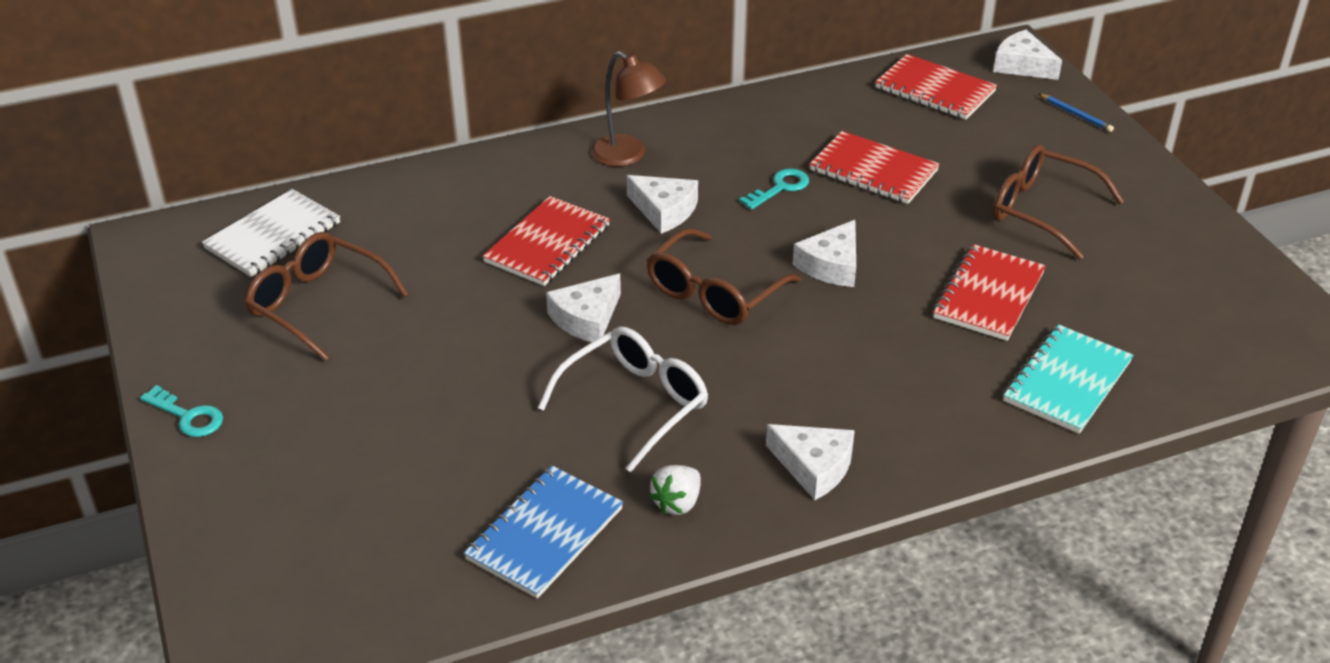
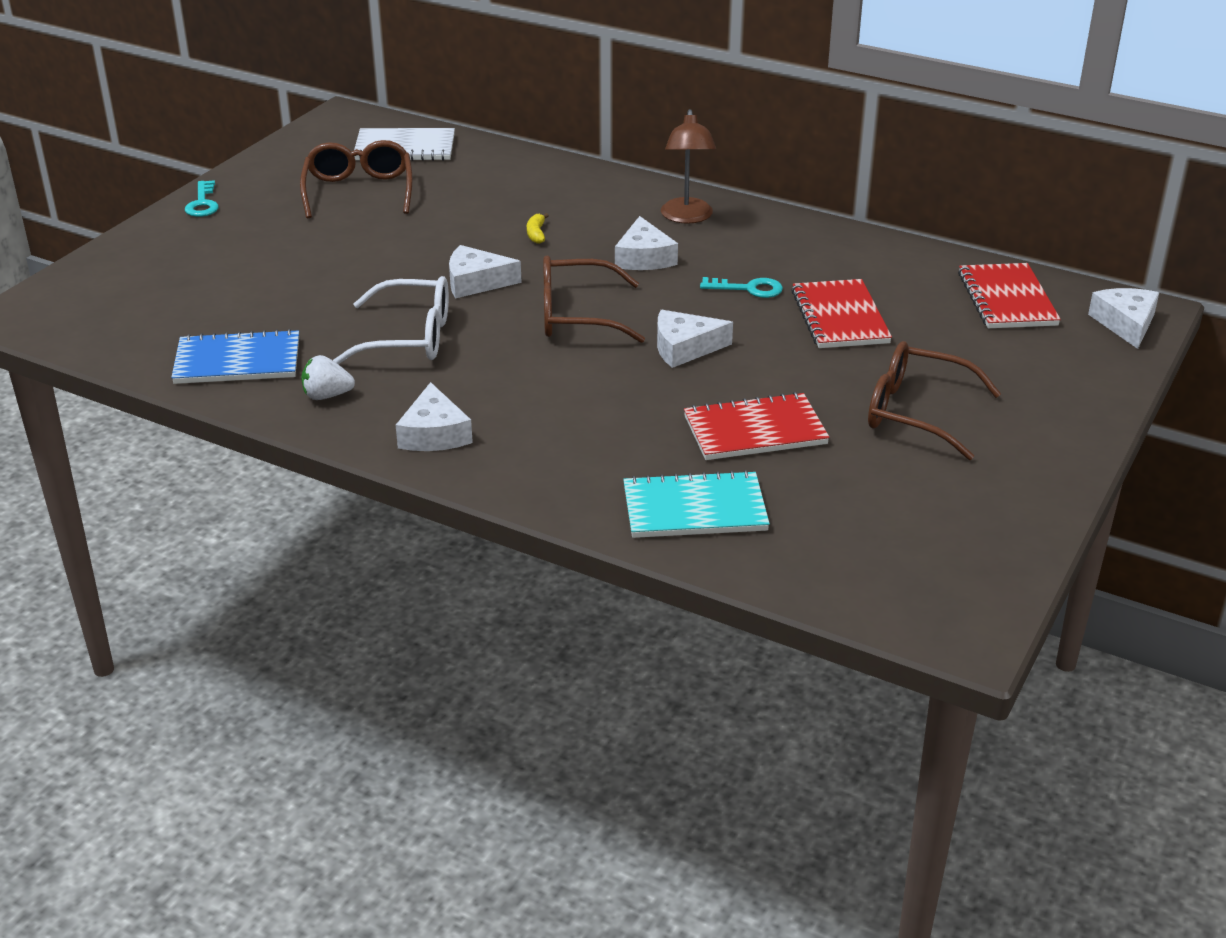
camera: 50 degrees right, 5 degrees down
(547, 244) = (536, 234): red notebook -> yellow banana
(1042, 211) = (917, 413): brown glasses -> brown glasses turned 60 degrees counterclockwise
(1076, 115) = (1097, 377): blue pencil -> none

